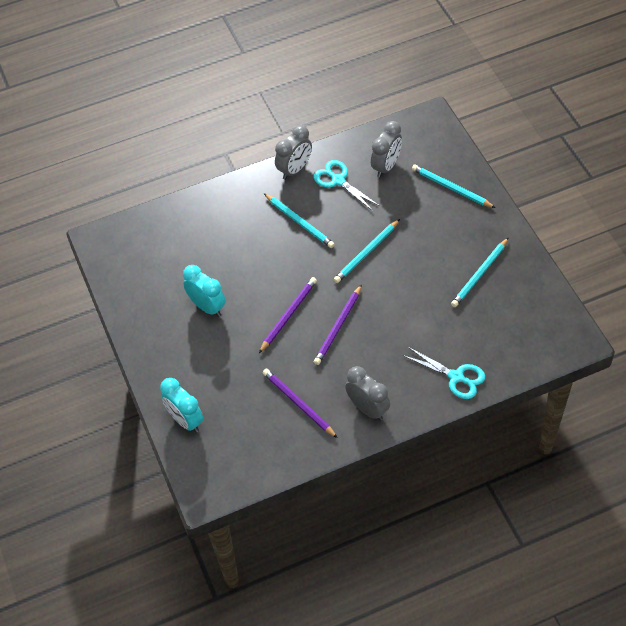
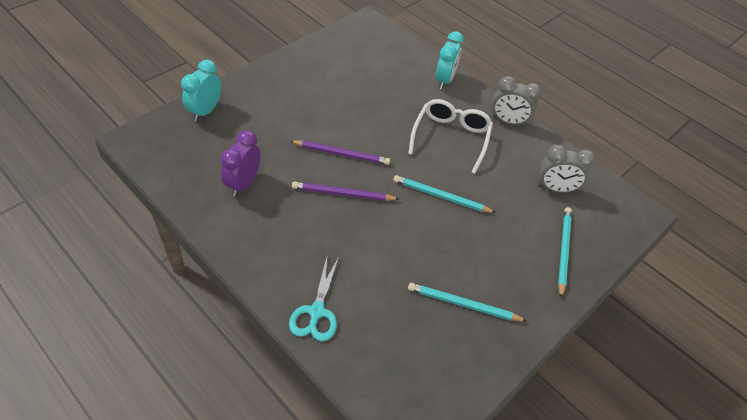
camera: 60 degrees right, 5 degrees down
(207, 307) = (328, 98): turquoise clock -> turquoise clock (444, 80)
(298, 404) = (243, 183): purple pencil -> purple clock
(299, 222) = (450, 138): turquoise pencil -> white glasses
(338, 180) = (515, 155): turquoise scissors -> none
(367, 408) = (252, 240): grey clock -> none

